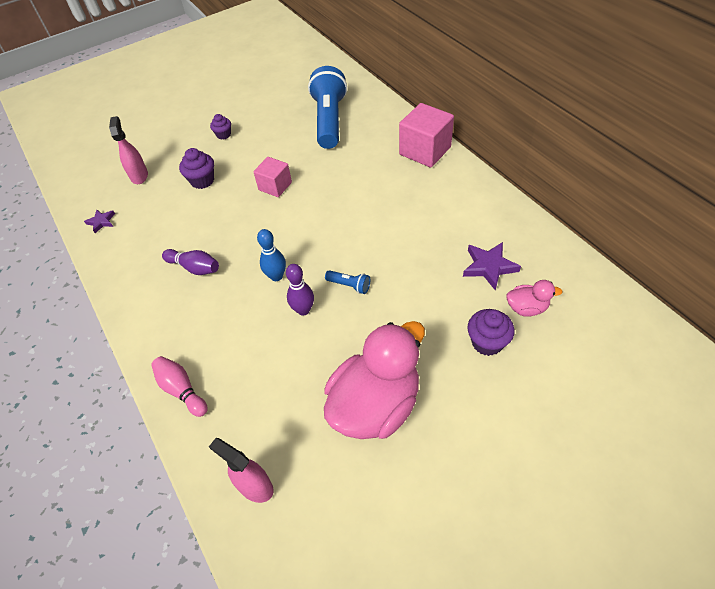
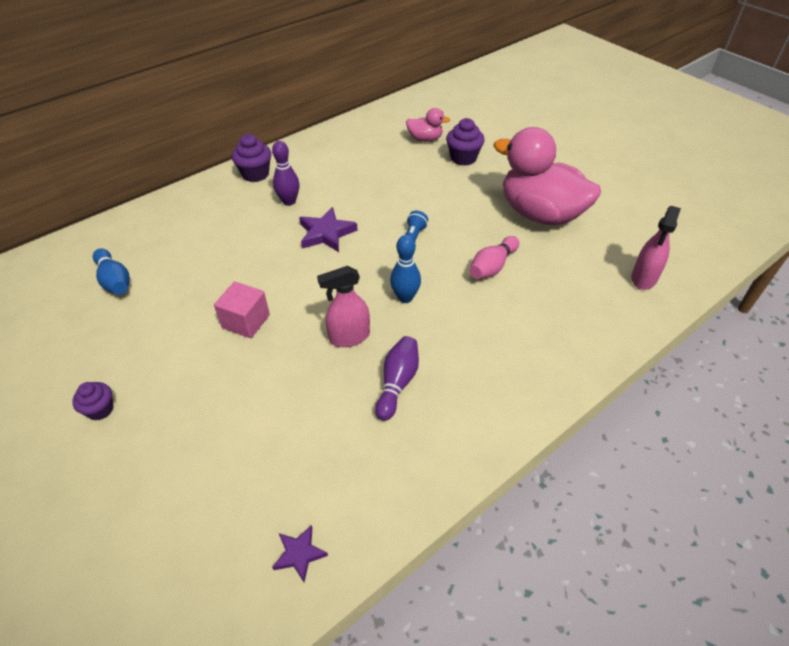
camera: 100 degrees left, 5 degrees down
(139, 176) = (181, 525): pink spray bottle -> pink spray bottle (349, 337)
(182, 390) = (573, 354): pink bowling pin -> pink bowling pin (492, 267)
(202, 181) = (216, 415): purple cupcake -> purple cupcake (255, 174)
(303, 310) = (449, 269): purple bowling pin -> purple bowling pin (289, 201)
(329, 120) = (115, 281): blue flashlight -> blue bowling pin
(425, 151) = (208, 194): pink cube -> none
(489, 267) = (382, 155): purple star -> purple star (326, 233)
(526, 308) = (425, 139): pink duck -> pink duck turned 105 degrees clockwise

